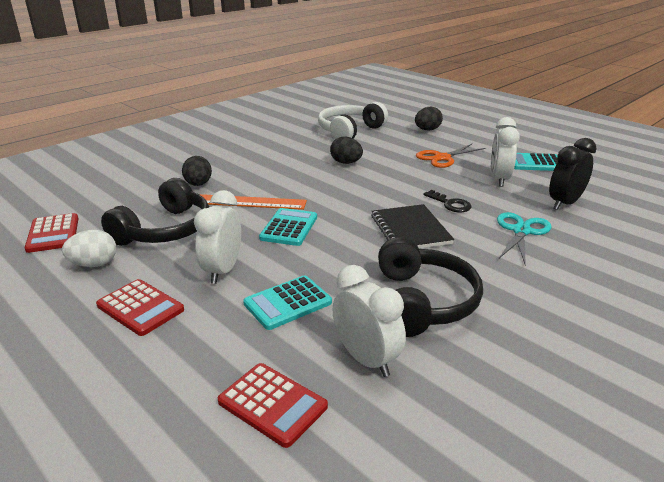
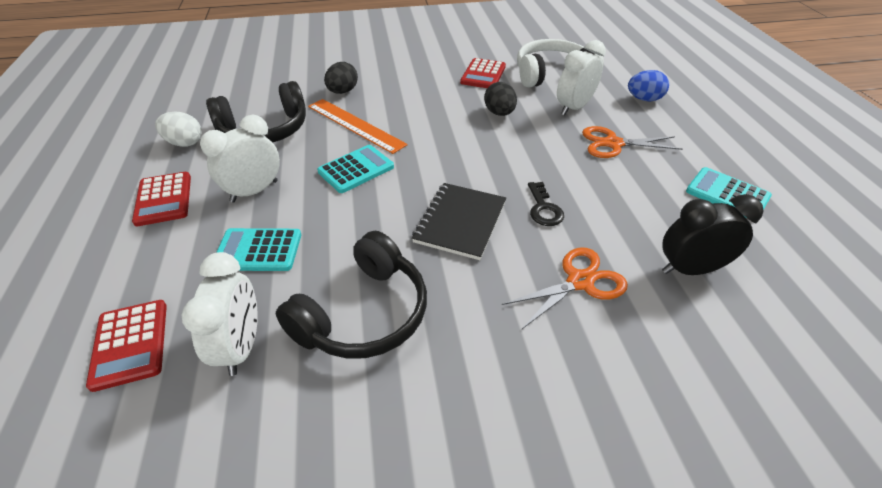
camera: 35 degrees right, 15 degrees up
(53, 234) = (194, 102): red calculator -> red calculator (483, 74)
(427, 130) = (644, 99): black egg -> blue egg
(499, 179) = (646, 199): white clock -> white clock (573, 108)
(521, 231) = (580, 282): turquoise scissors -> orange scissors

